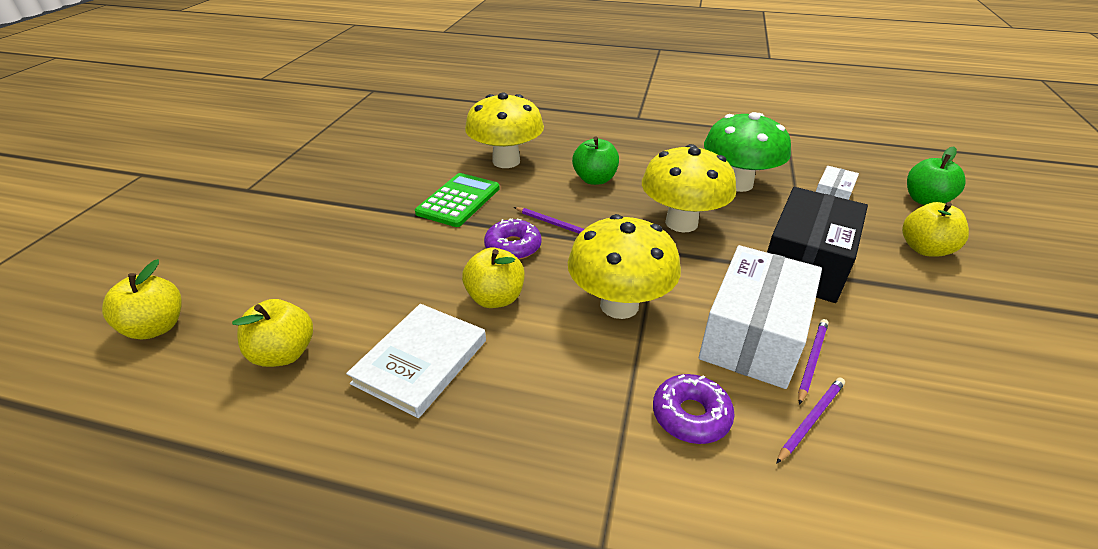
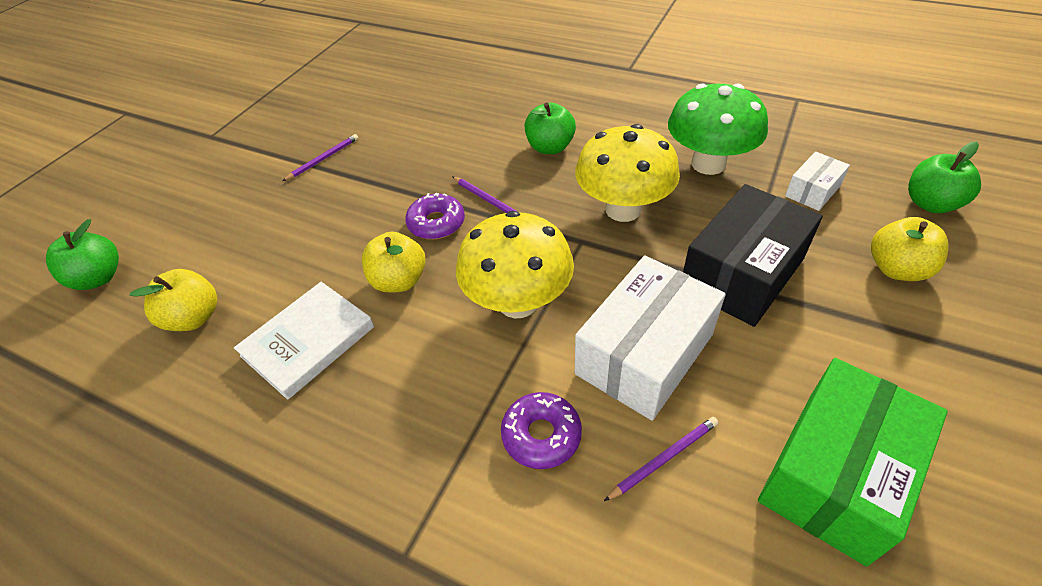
camera: 15 degrees right, 10 degrees up
(156, 327) = (99, 278): yellow apple -> green apple
(458, 200) = (401, 163): green calculator -> none
(506, 161) = (465, 118): yellow mushroom -> none
(812, 360) = (695, 391): purple pencil -> purple pencil (323, 159)
(959, 411) = (835, 474): none -> green box

